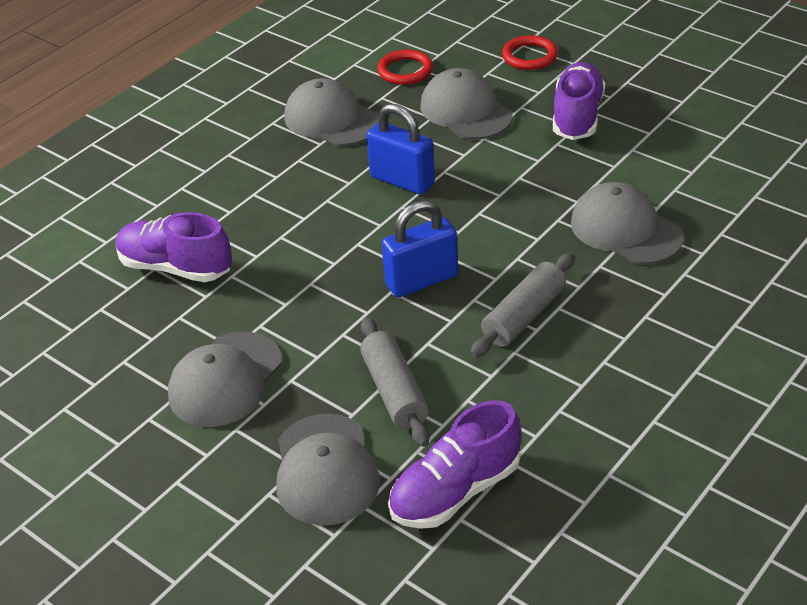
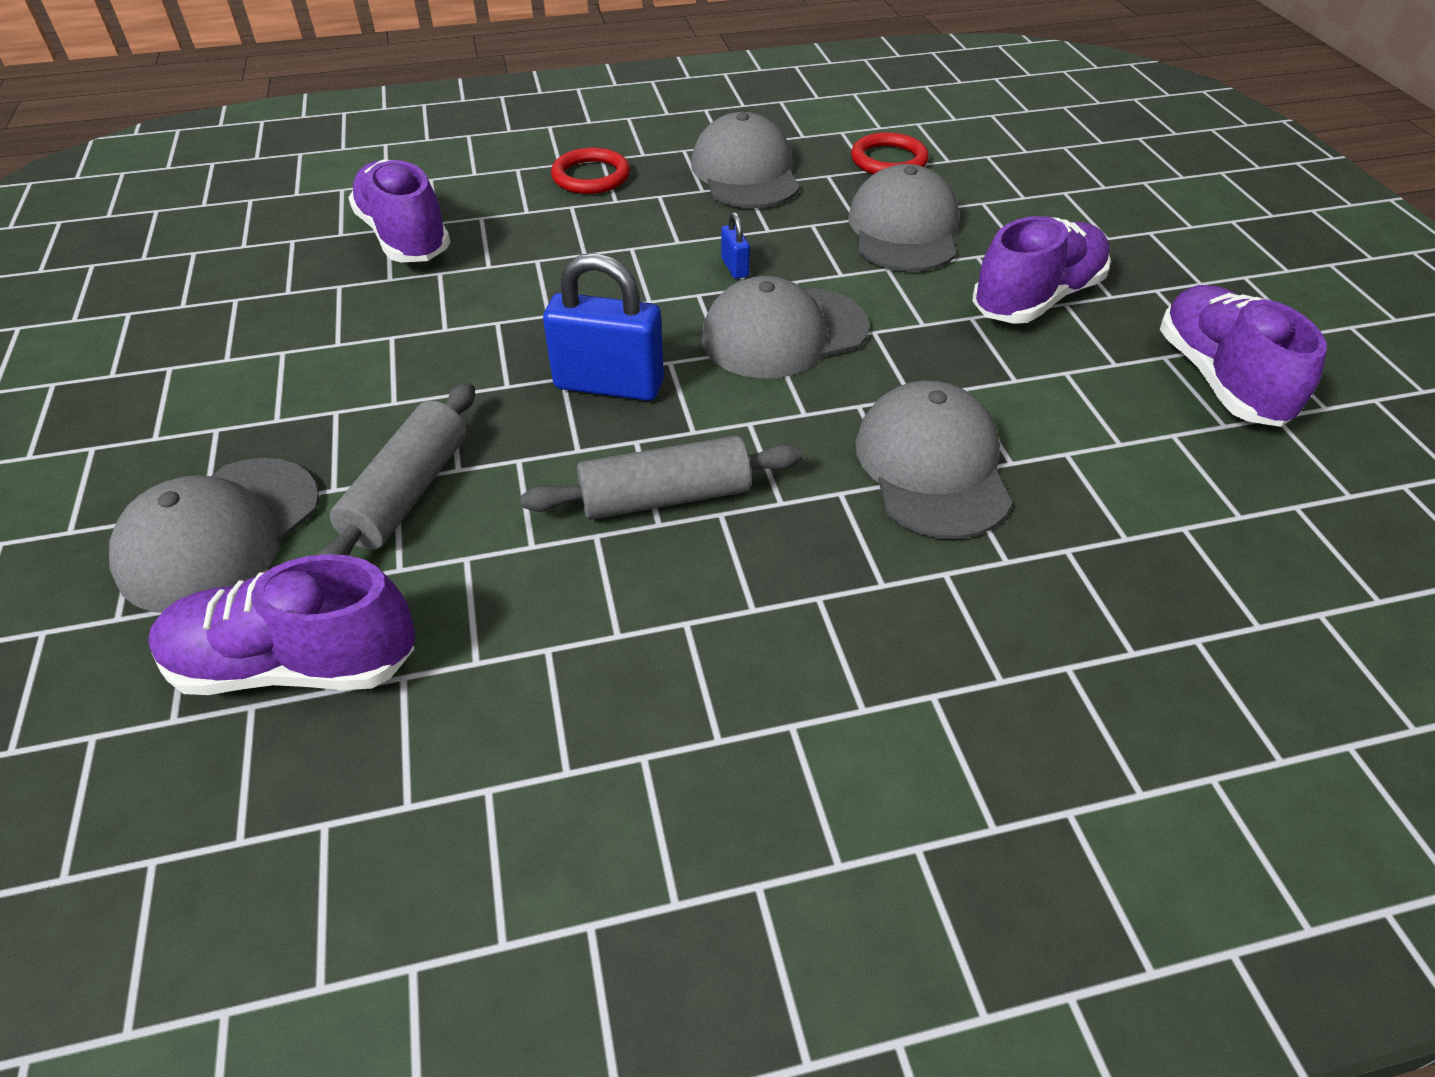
camera: 35 degrees right, 5 degrees up
(225, 380) = (282, 371): grey cap -> grey cap (784, 333)
(402, 181) = (734, 267): blue padlock -> blue padlock, size x0.46
(529, 56) = (1058, 207): red ring -> red ring (591, 176)
(701, 116) = (1219, 379): none -> purple shoe

